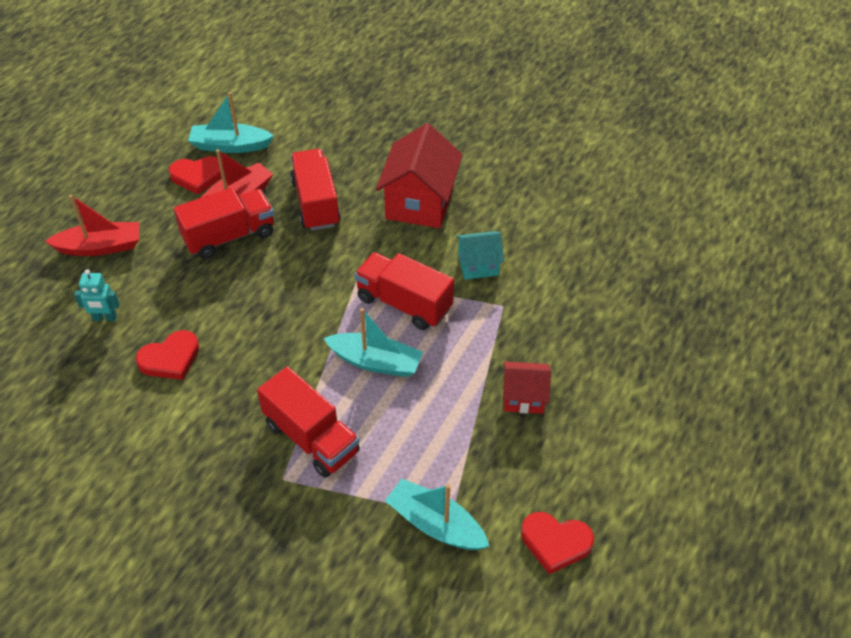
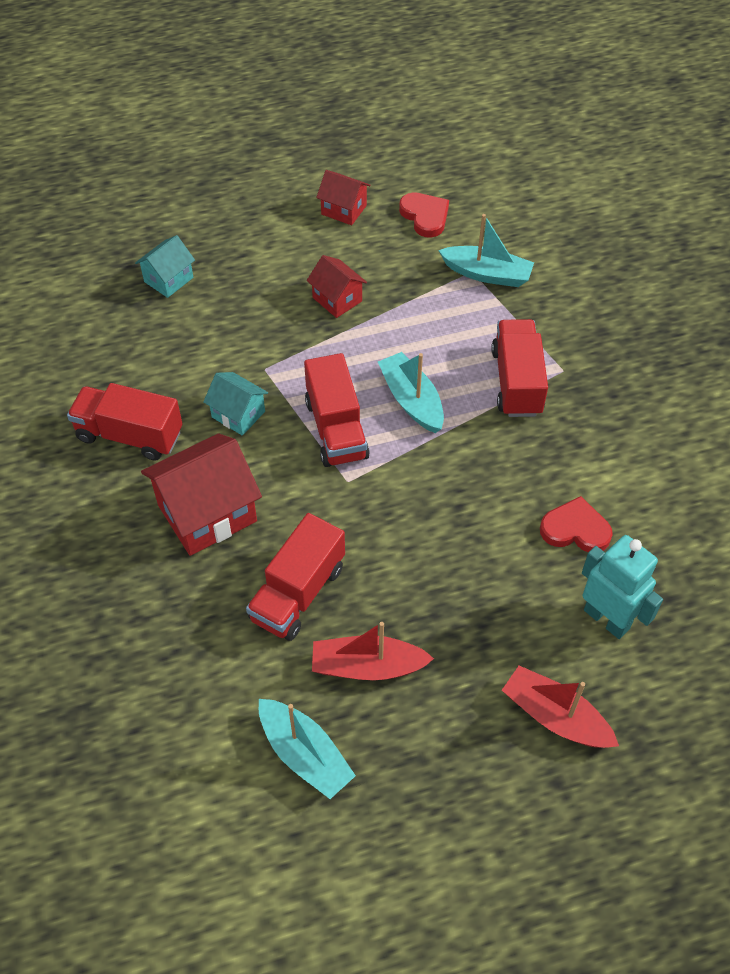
camera: 135 degrees left, 5 degrees up
(105, 318) = (607, 619): turquoise robot -> turquoise robot, size x1.73
(197, 176) = (379, 736): red heart -> none
(229, 236) = (416, 621): red truck -> red truck (130, 435)
(435, 524) = (487, 274): turquoise boat -> turquoise boat turned 60 degrees counterclockwise
(628, 487) = (344, 210): none -> red house
(657, 314) = (168, 279): none -> turquoise house

